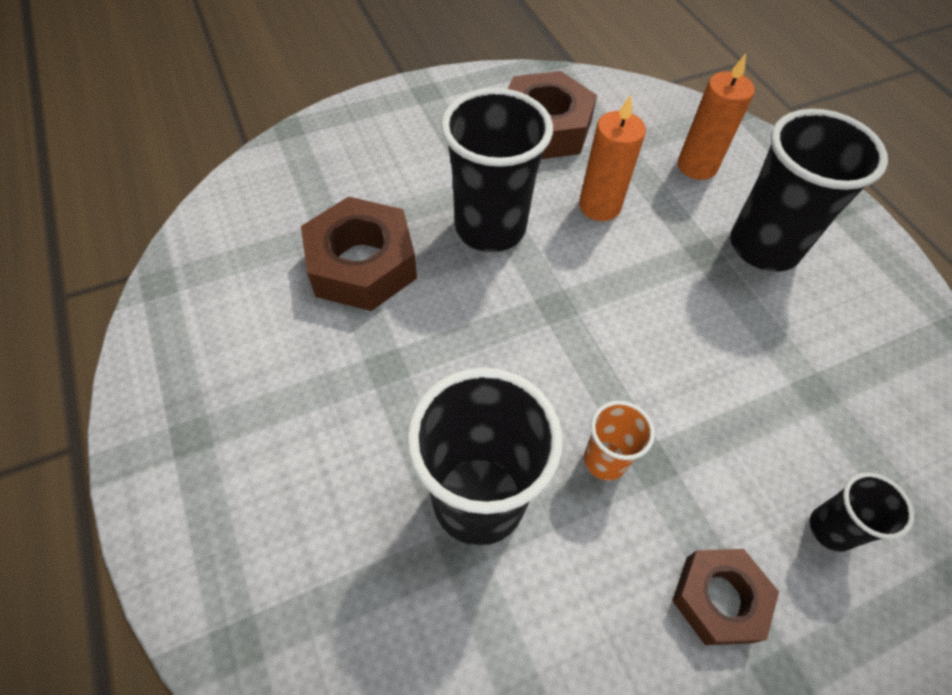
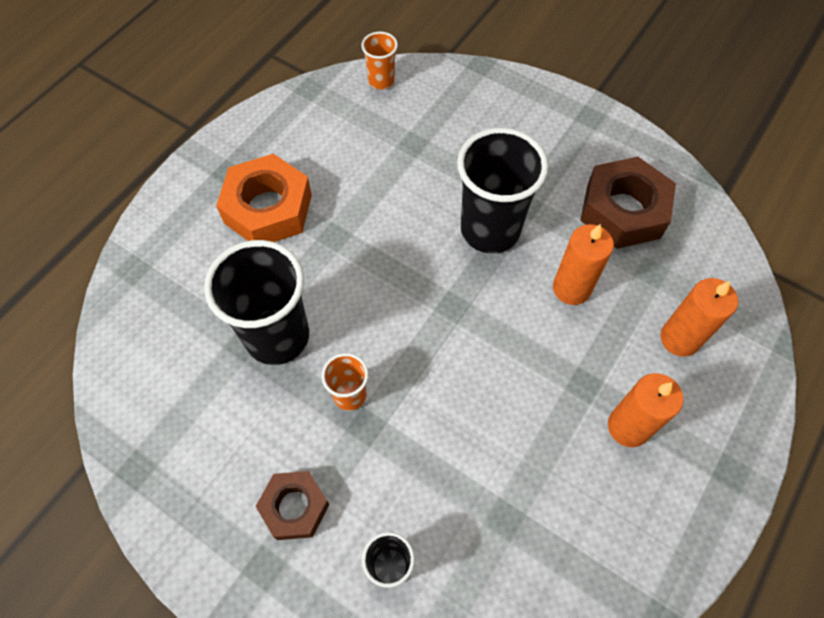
camera: 60 degrees right, 5 degrees up
(221, 213) = (381, 81): none -> orange cup
(289, 416) = (268, 208): none -> orange nut
(362, 264) = (400, 176): brown nut -> none
(764, 247) = (628, 427): black cup -> orange candle

